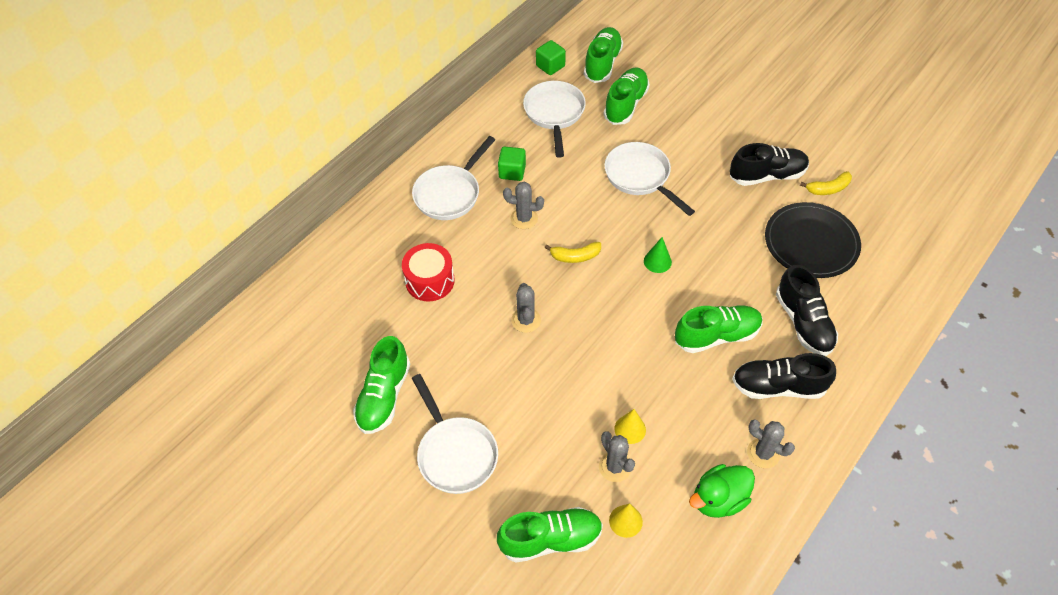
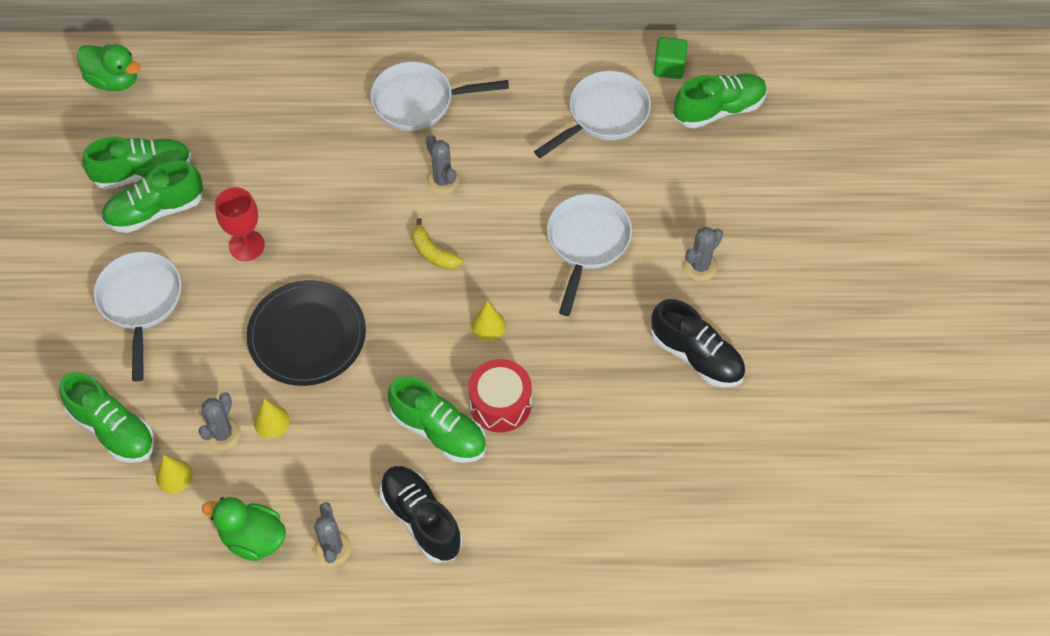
camera: 50 degrees right, 5 degrees up
(242, 354) = (114, 80): none -> green duck
(430, 281) = (304, 157): red drum -> red drum (500, 404)
(455, 453) = (140, 302): white pan -> white pan turned 150 degrees clockwise
(469, 357) = (246, 245): none -> red goblet
(512, 172) = (492, 131): green cube -> none
(526, 320) = (323, 262): grey cactus -> grey cactus (700, 266)
(625, 104) = (678, 167): green shoe -> green shoe (142, 172)
(657, 261) = (488, 325): green cone -> yellow cone
(803, 322) = (521, 499): black shoe -> none
(811, 242) = (636, 449): black plate -> black plate (307, 335)
(828, 188) = (731, 424): yellow banana -> none

